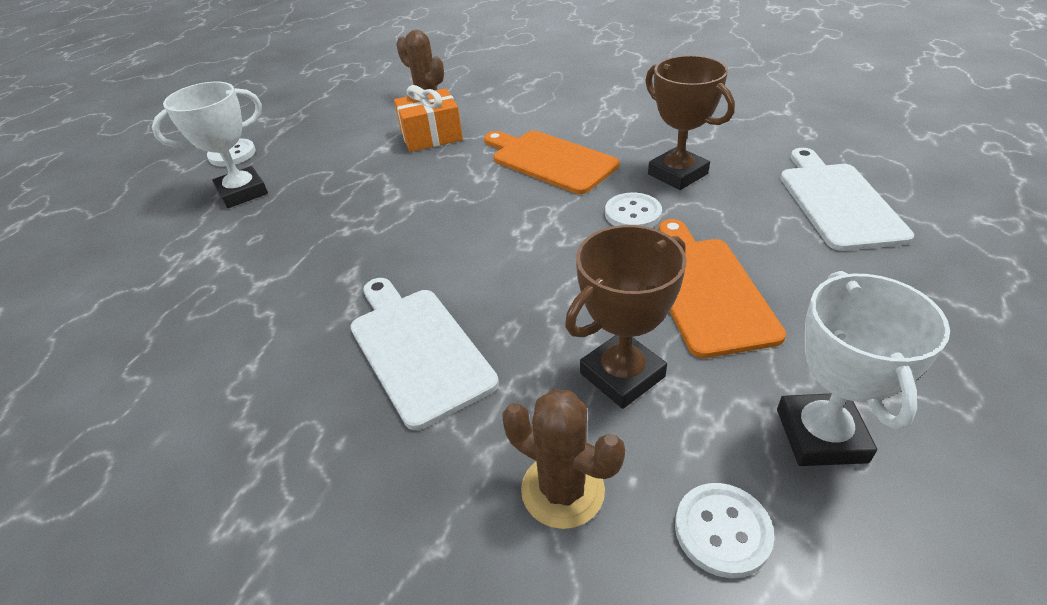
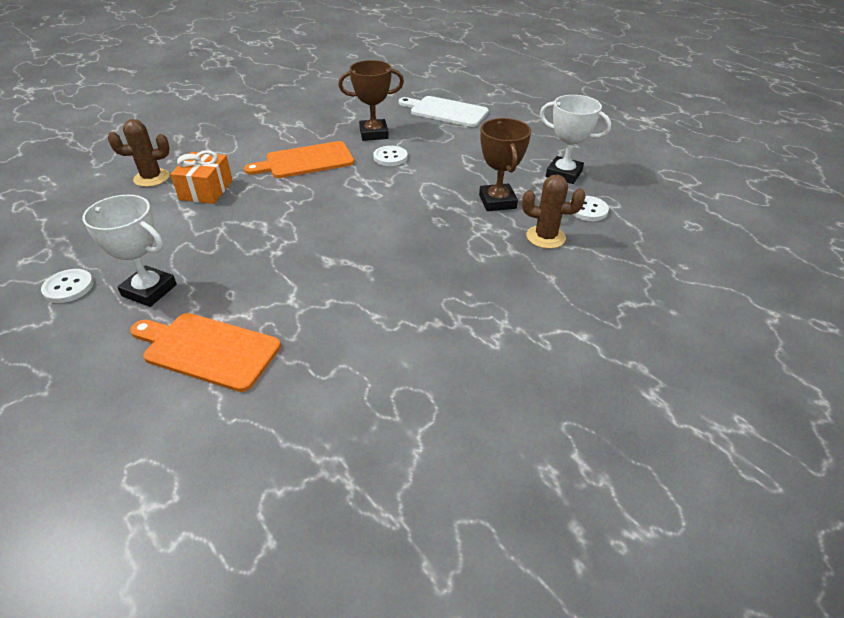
camera: 65 degrees left, 0 degrees up
(242, 192) = (149, 290): white trophy -> white trophy turned 60 degrees counterclockwise
(417, 349) = (424, 252): white cutting board -> none
(562, 490) = (545, 237): brown cactus -> brown cactus turned 45 degrees clockwise
(705, 289) = (466, 163): orange cutting board -> orange cutting board (207, 350)

